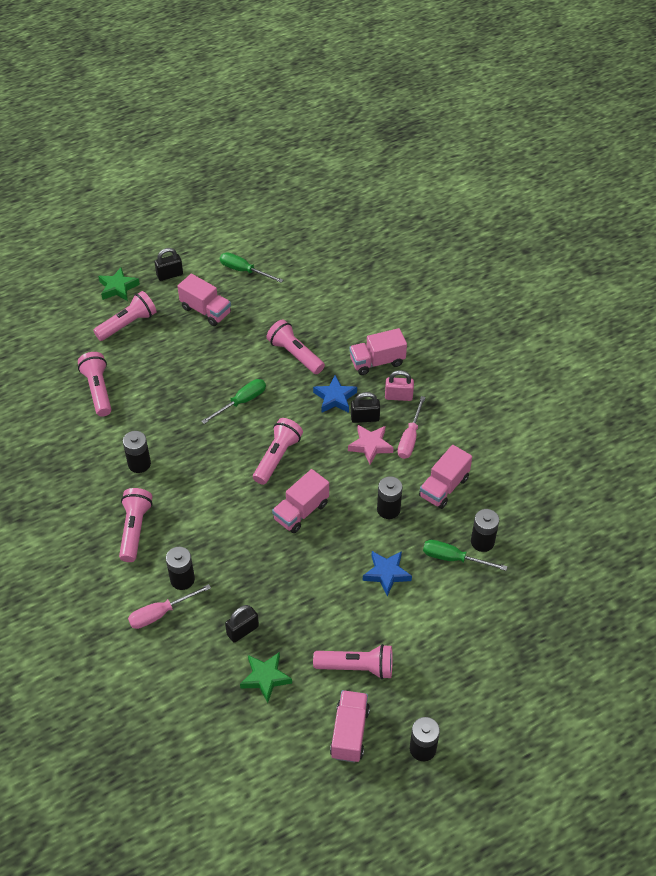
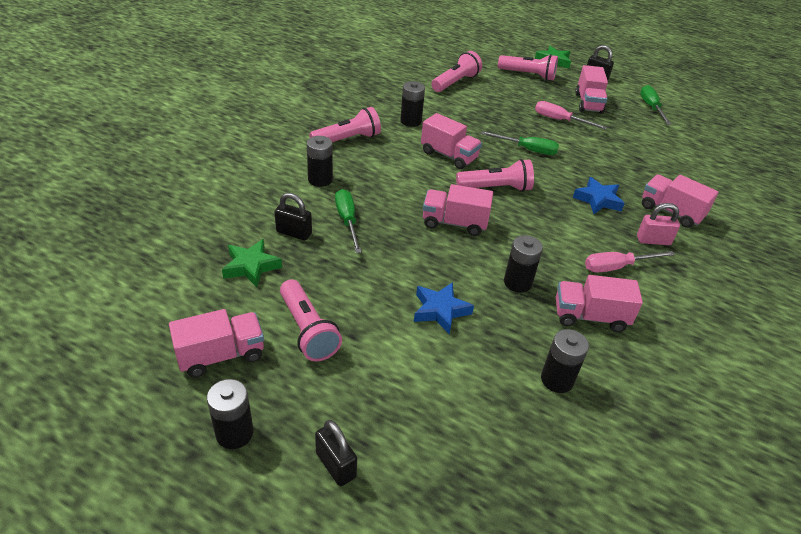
camera: 55 degrees right, 10 degrees down
(160, 613) = (276, 180): pink screwdriver -> pink screwdriver (560, 120)
(212, 464) = (449, 155): none -> pink truck
(295, 355) = (610, 161): pink flashlight -> none
(365, 418) = (601, 227): black padlock -> black padlock (336, 465)
(370, 446) = (575, 242): pink star -> none
(398, 396) = (653, 240): pink padlock -> pink padlock turned 60 degrees counterclockwise
(453, 558) = (510, 361): green screwdriver -> green screwdriver (347, 221)

